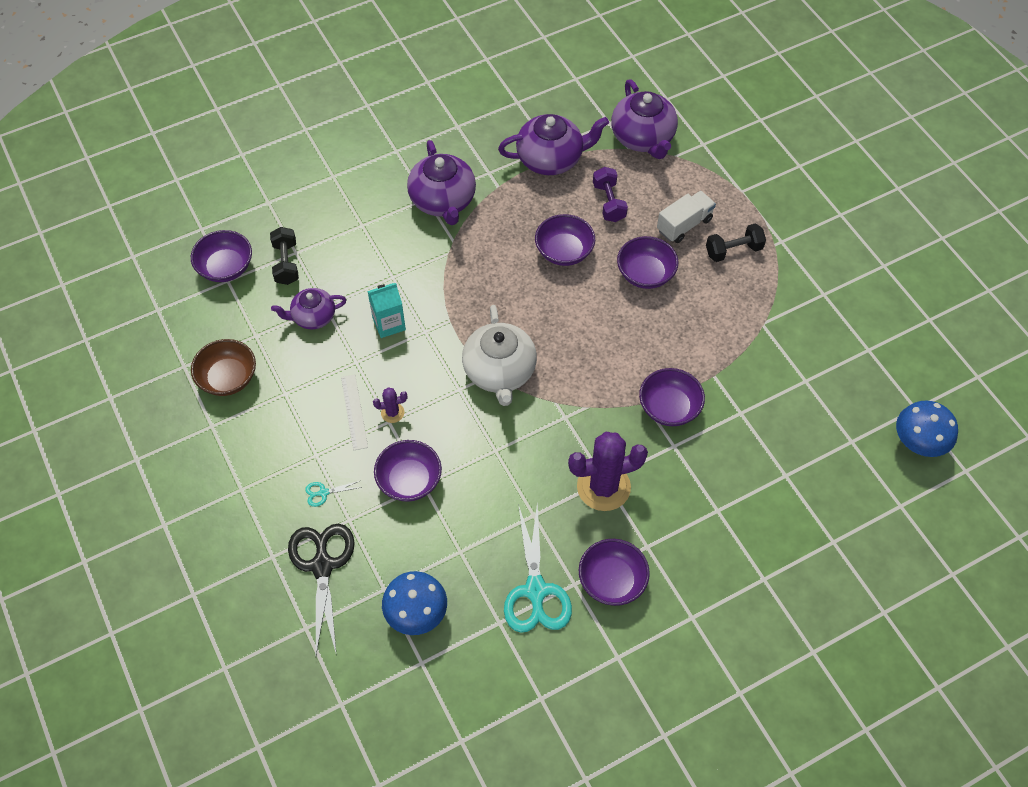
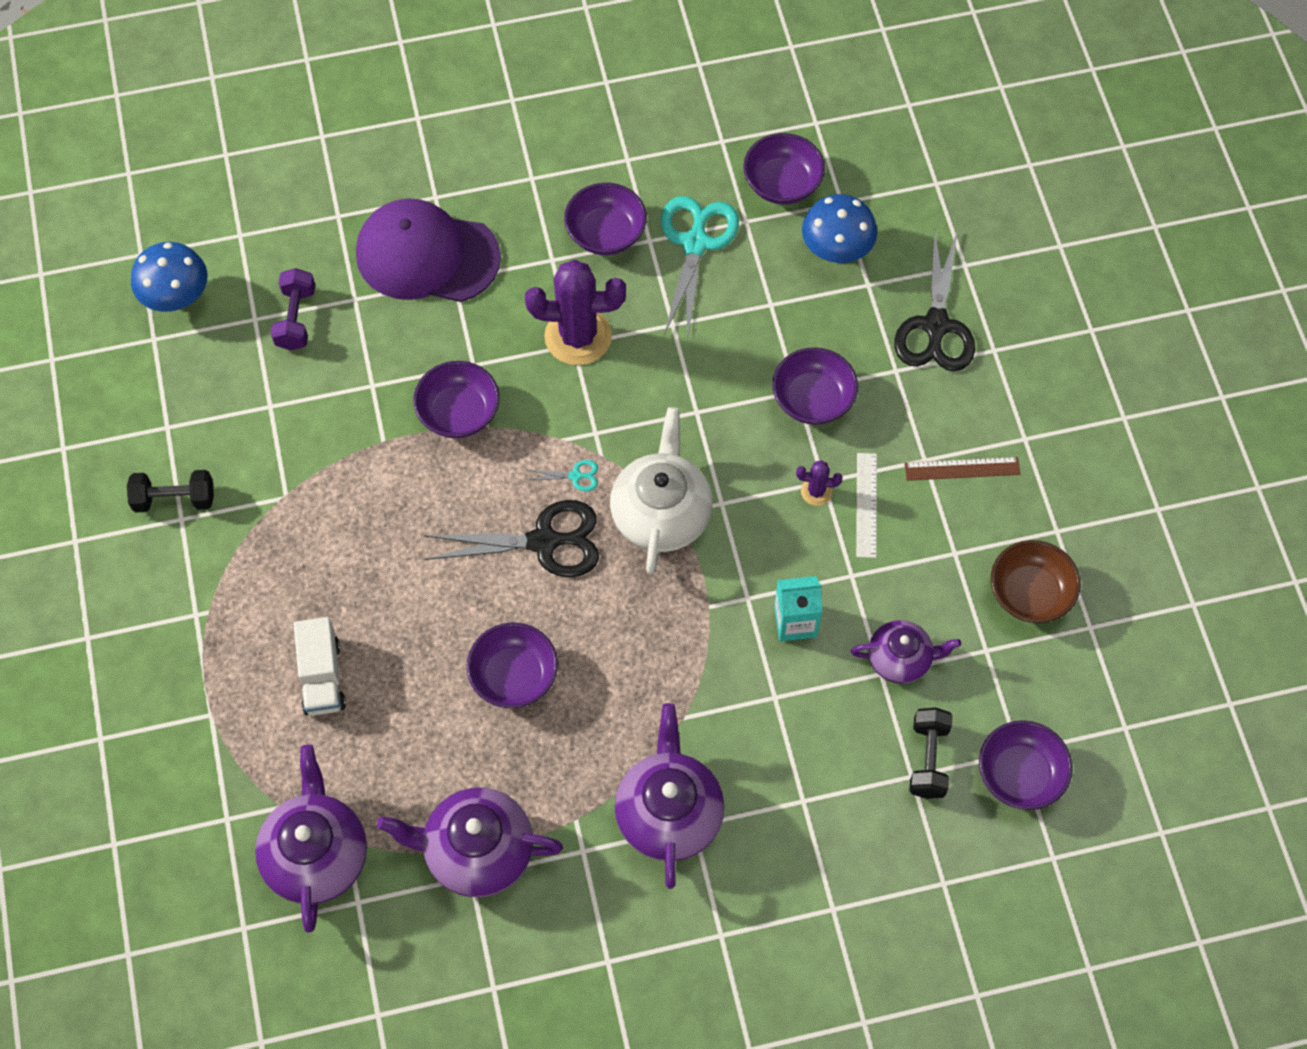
camera: 165 degrees left, 5 degrees up
(287, 454) = (962, 469): none -> brown ruler
(323, 493) = (922, 410): turquoise scissors -> turquoise scissors (575, 476)
(575, 335) = (544, 541): none -> black scissors
(609, 202) = (417, 745): purple dumbbell -> purple dumbbell (296, 318)
(645, 274) = (411, 610): purple bowl -> purple bowl (782, 184)
(684, 225) = (322, 677): white truck -> white truck turned 75 degrees counterclockwise
(733, 250) = (271, 616): black dumbbell -> black dumbbell (174, 499)
(747, 525) = (427, 255): none -> purple cap

